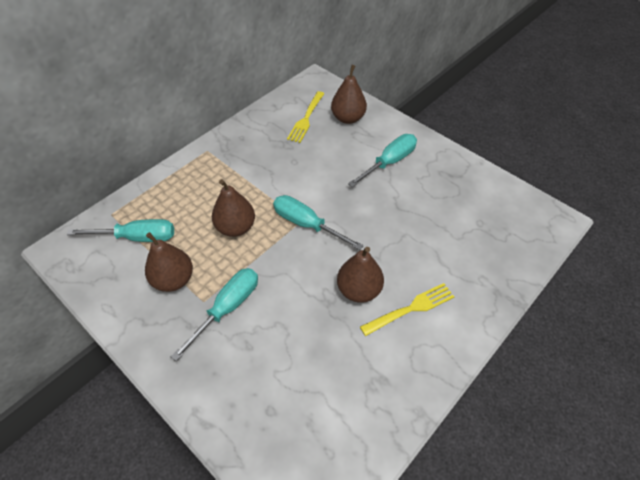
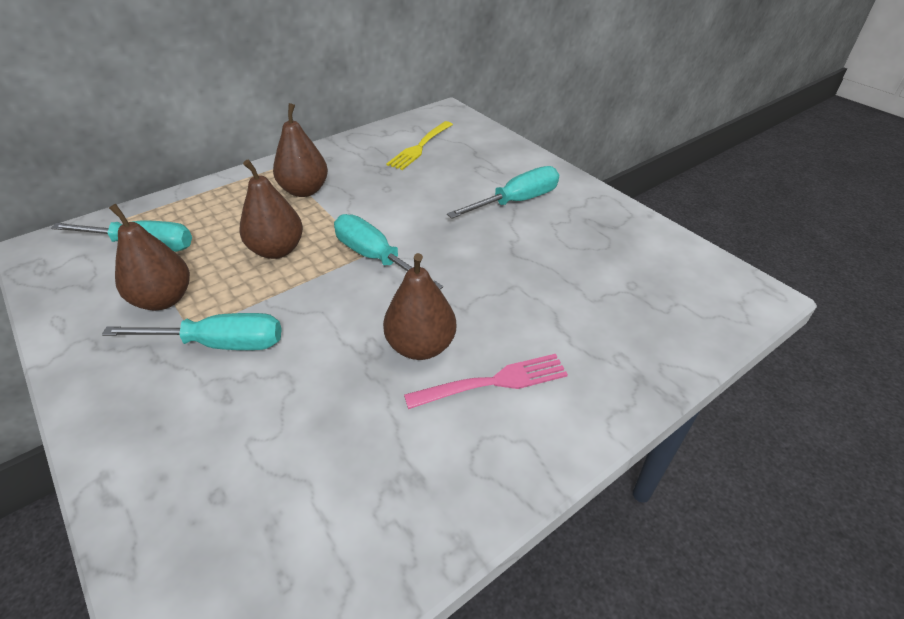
camera: 10 degrees right, 10 degrees down
(227, 308) = (219, 344): turquoise screwdriver -> turquoise screwdriver turned 45 degrees clockwise
(348, 118) = (475, 151): brown pear -> brown pear (304, 190)
(410, 309) = (492, 382): yellow fork -> pink fork

